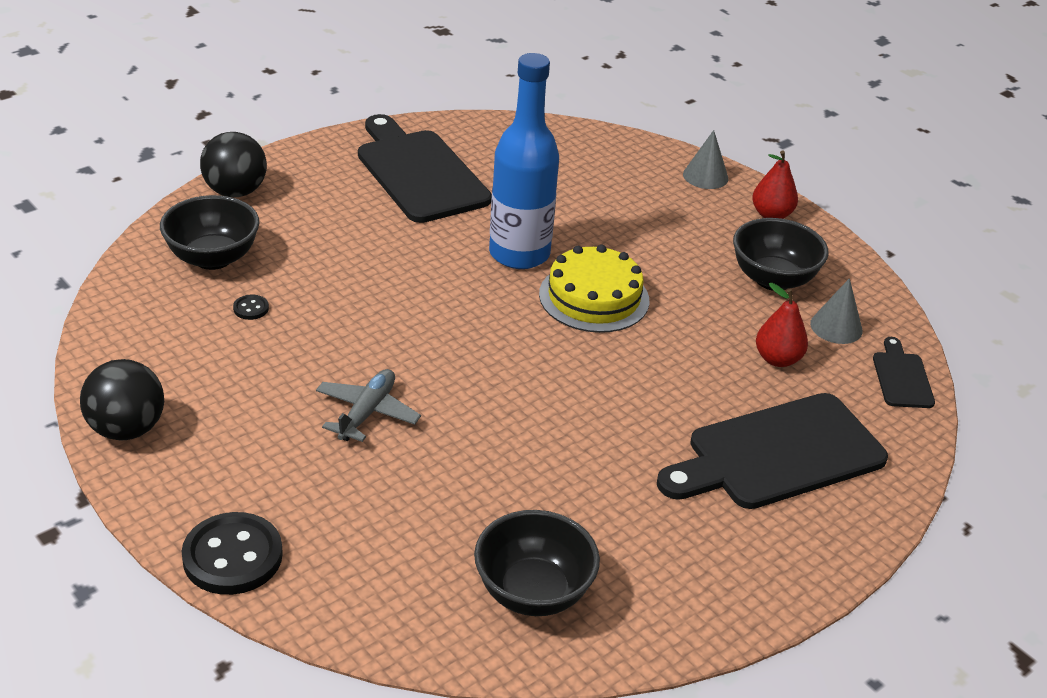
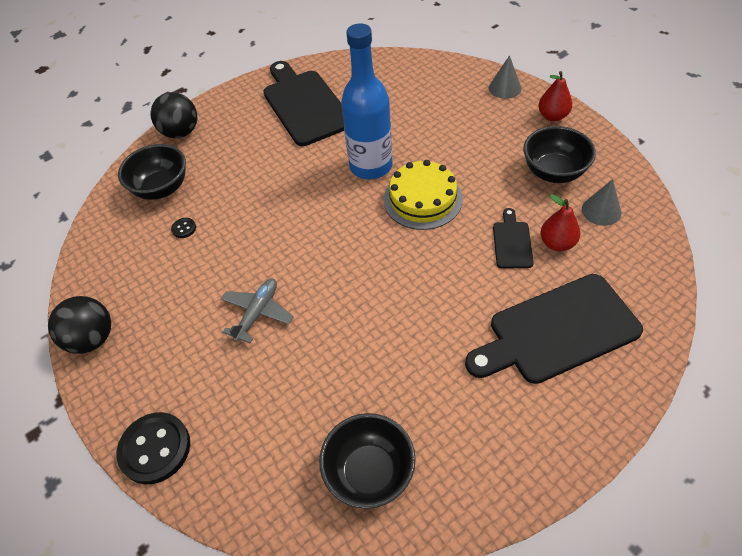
camera: 10 degrees right, 15 degrees up
(902, 377) = (652, 252): black cutting board -> black cutting board (512, 242)

